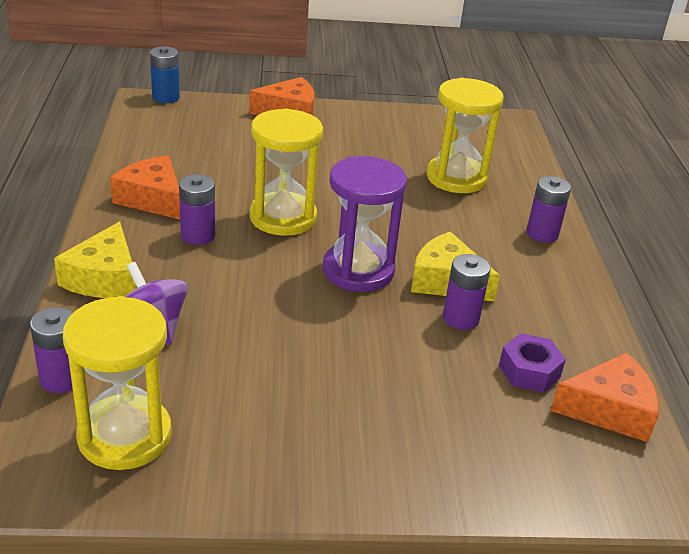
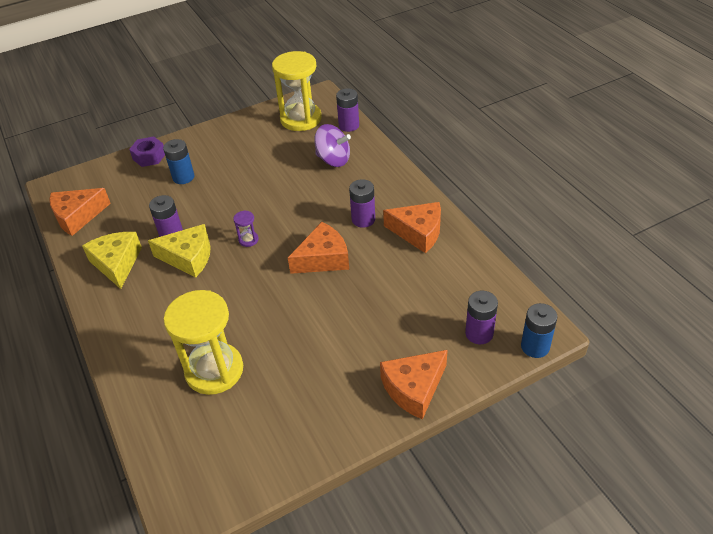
camera: 160 degrees right, 10 degrees up
(104, 278) = (384, 172): yellow cheese -> yellow cheese (117, 263)
(283, 217) = (323, 258): yellow hourglass -> orange cheese
(358, 270) = (248, 240): purple hourglass -> purple hourglass, size x0.41
(410, 406) = (183, 177): none -> blue battery
(529, 371) = (124, 219): purple nut -> purple nut (149, 156)
(542, 234) = (127, 335): purple battery -> purple battery (479, 333)

